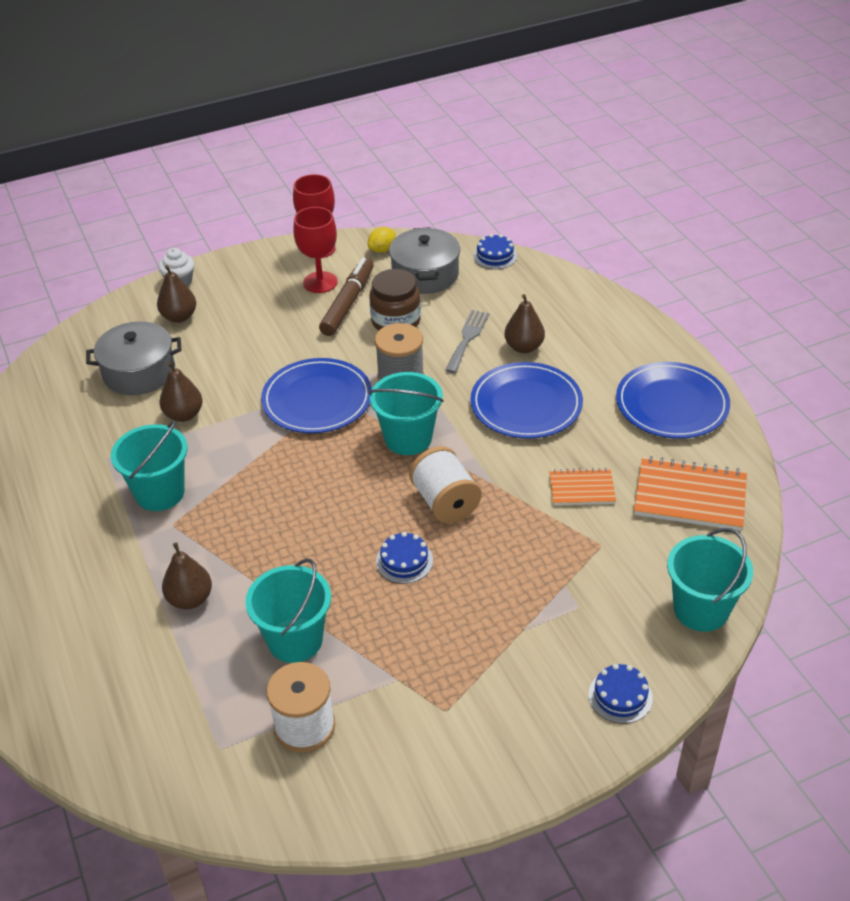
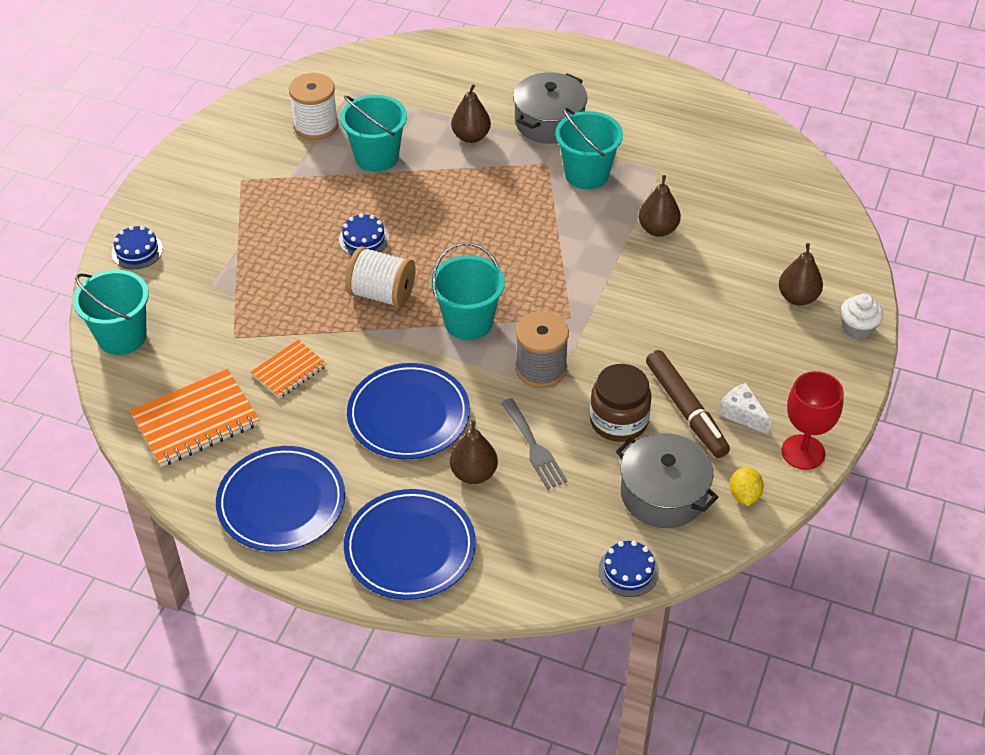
camera: 135 degrees right, 5 degrees up
(139, 372) = (744, 235): grey pot -> grey pot (549, 122)
(317, 400) = (579, 305): blue plate -> blue plate (410, 548)
(320, 282) = (742, 414): red goblet -> white cheese

